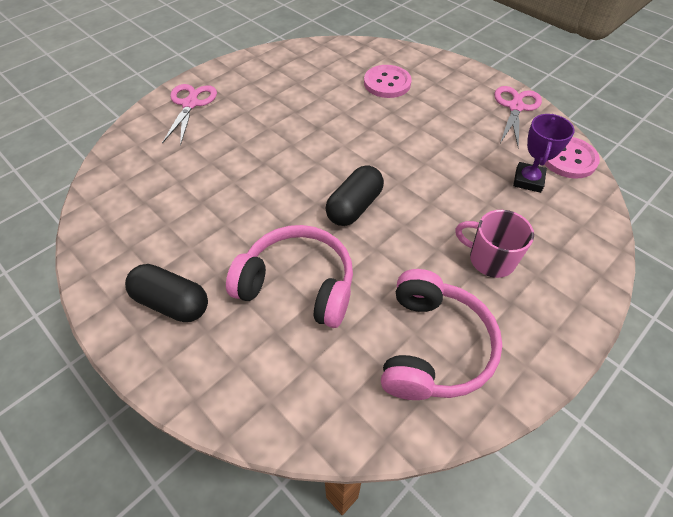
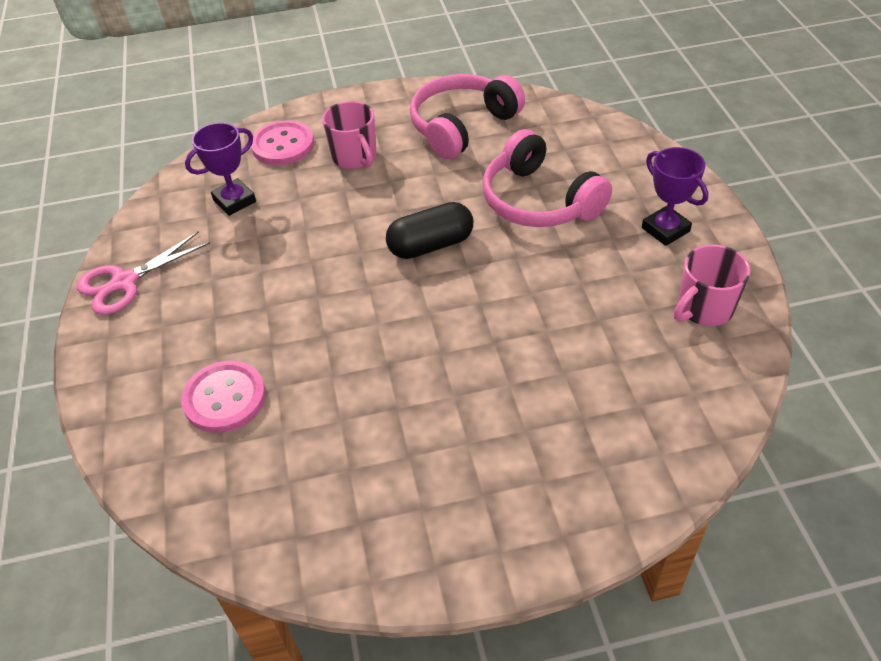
camera: 145 degrees left, 5 degrees down
(125, 240) = (704, 309): none -> pink mug
(172, 302) = (665, 229): black capsule -> purple trophy
(190, 104) = (549, 503): pink scissors -> none
(568, 159) = (167, 204): pink button -> pink button (283, 145)

